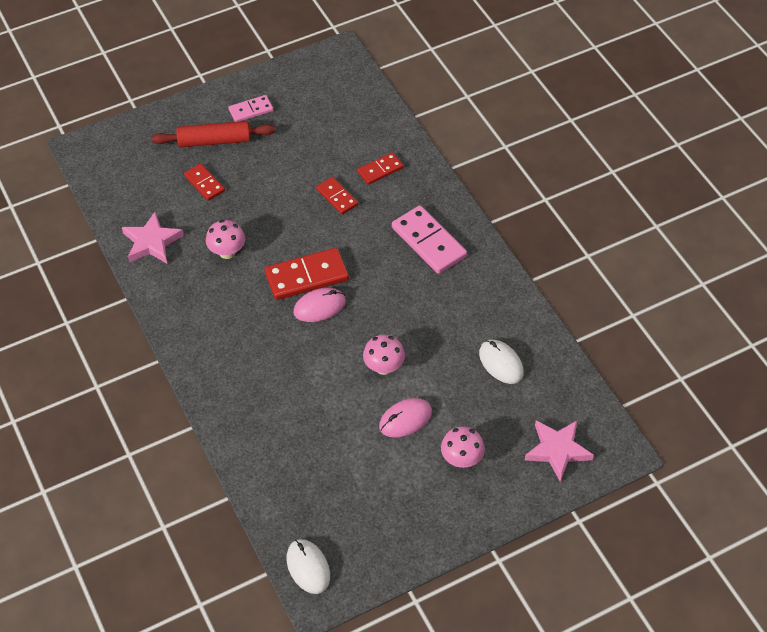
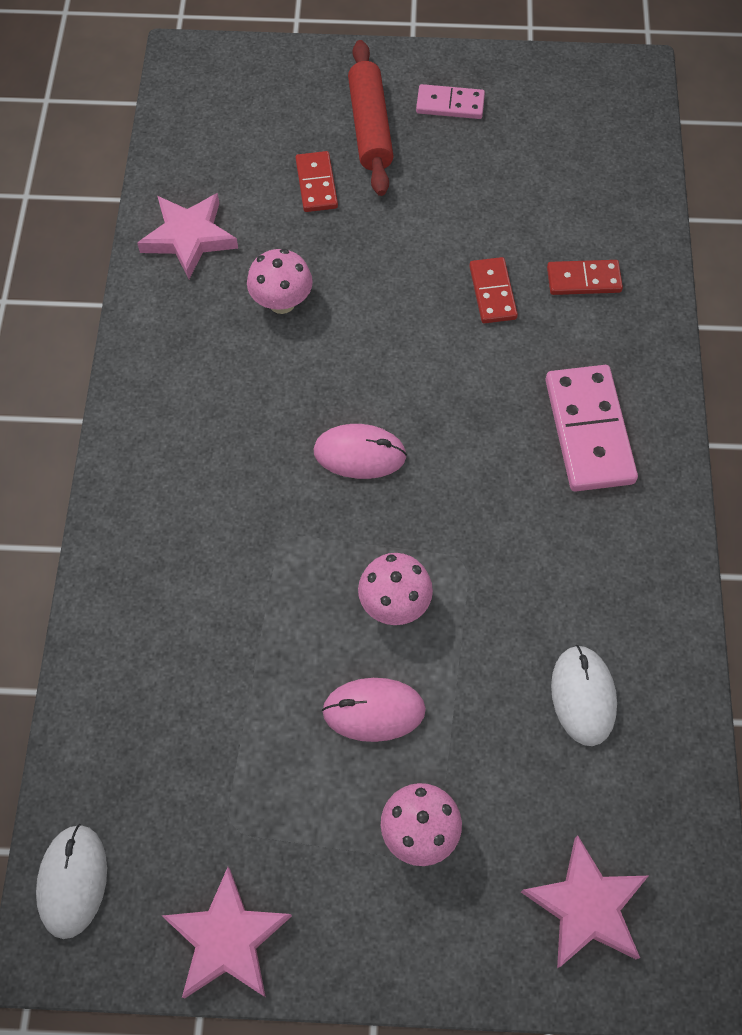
camera: 30 degrees right, 10 degrees up
(214, 141) = (370, 127): red rolling pin -> red rolling pin turned 60 degrees clockwise
(307, 276) = (371, 396): red domino -> none
(401, 551) = (227, 938): none -> pink star

